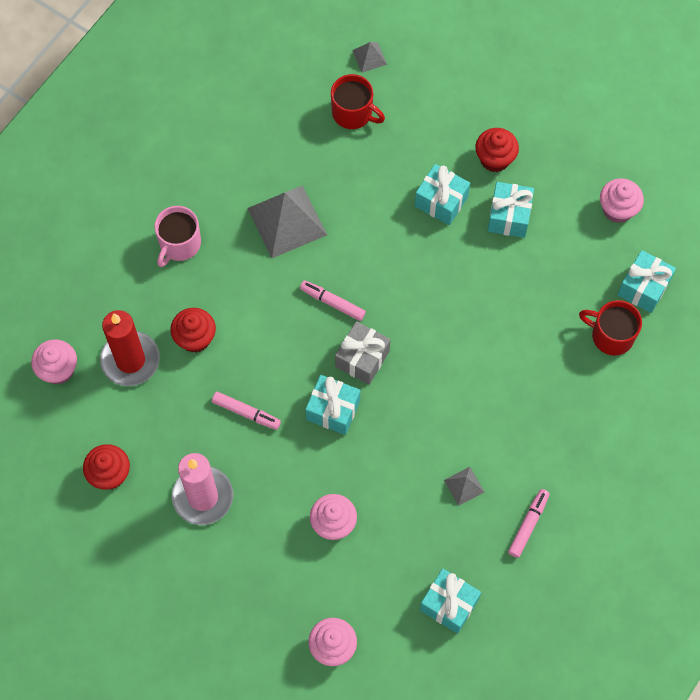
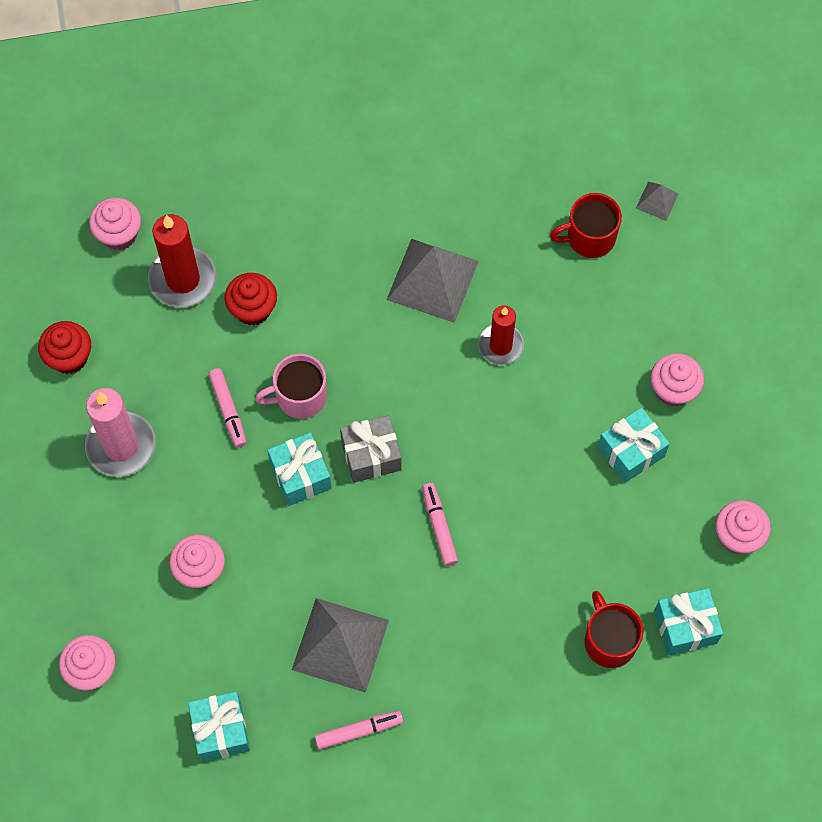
camera: 45 degrees right, 0 degrees up
(179, 244) = (323, 218): pink mug -> pink mug (300, 396)
(332, 302) = (397, 384): pink marker -> pink marker (439, 526)
(353, 113) = (589, 237): red mug -> red mug turned 90 degrees clockwise
(369, 223) = (500, 346): none -> red candle
(441, 201) = (584, 383): turquoise gift -> none
(464, 486) = (340, 645): grey pyramid -> grey pyramid, size x2.14
(495, 159) = (673, 389): red cupcake -> pink cupcake

